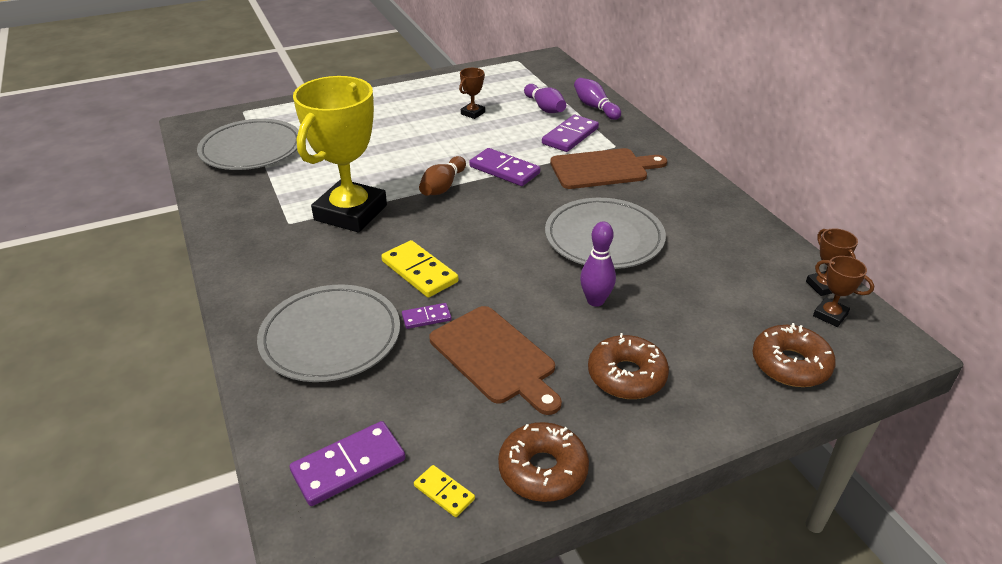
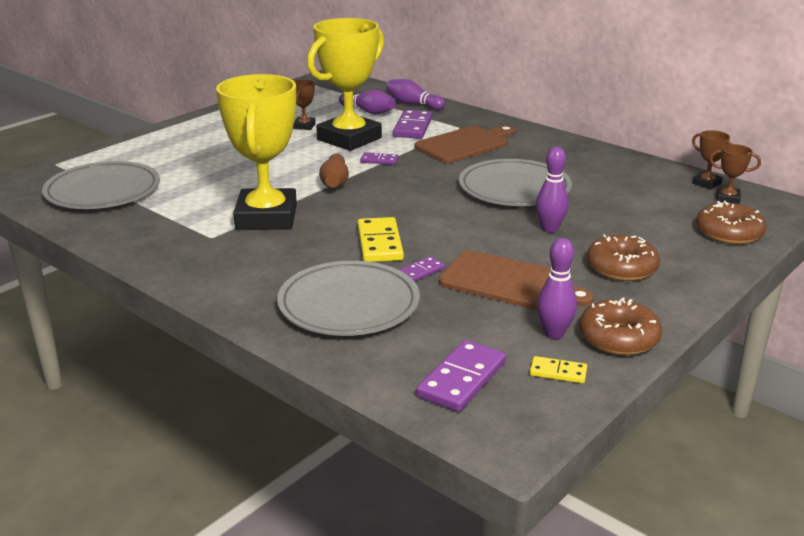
camera: 25 degrees left, 10 degrees down
(419, 271) = (380, 243): yellow domino -> yellow domino turned 60 degrees clockwise
(483, 440) = (554, 333): none -> purple bowling pin
(499, 137) = (349, 139): none -> yellow trophy
(504, 170) = (379, 160): purple domino -> purple domino, size x0.55

